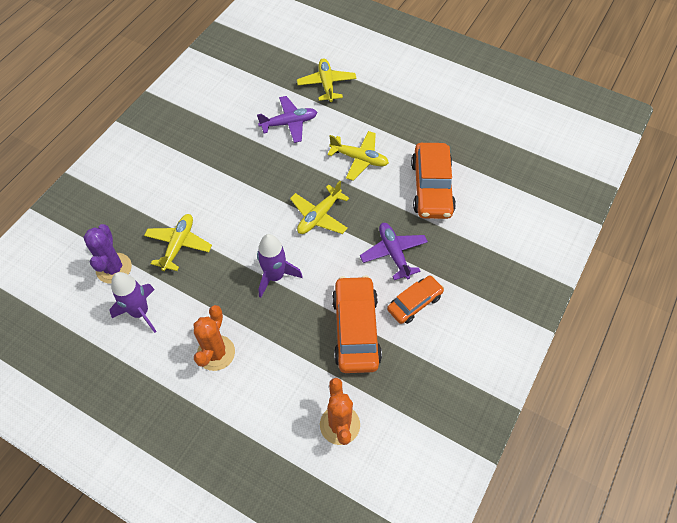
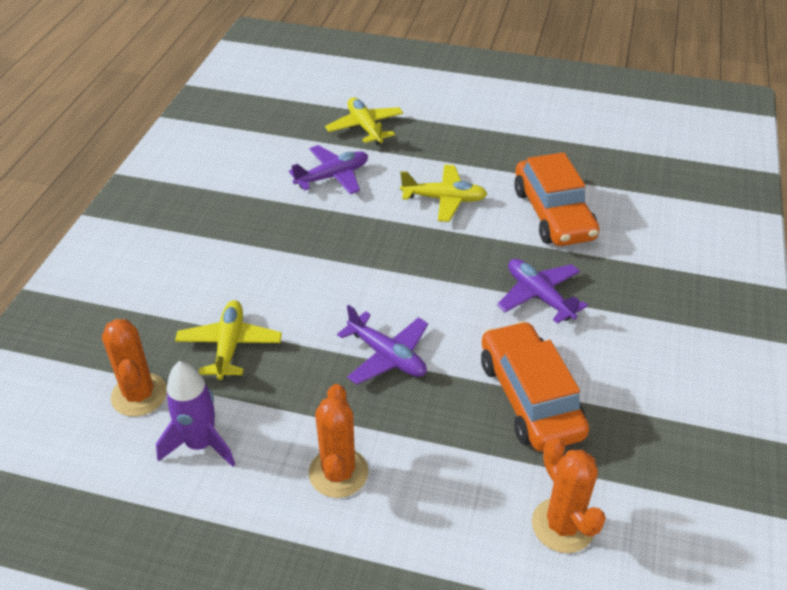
camera: 15 degrees left, 15 degrees down
(114, 268) = (139, 395): purple cactus -> orange cactus
(275, 276) = (387, 356): purple rocket -> purple plane
(319, 216) = (418, 272): yellow plane -> none
(414, 303) = (594, 348): orange car -> none

